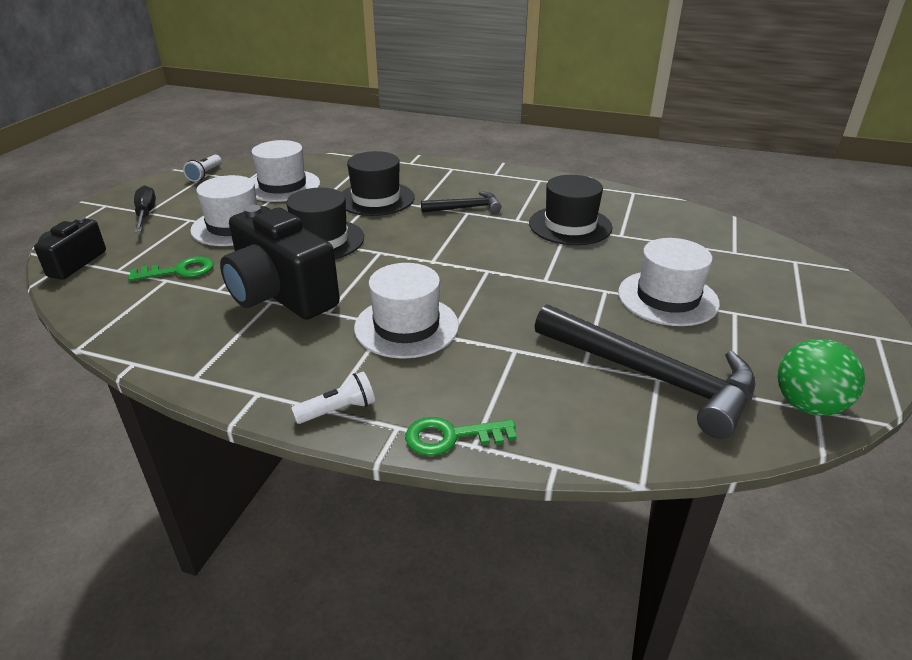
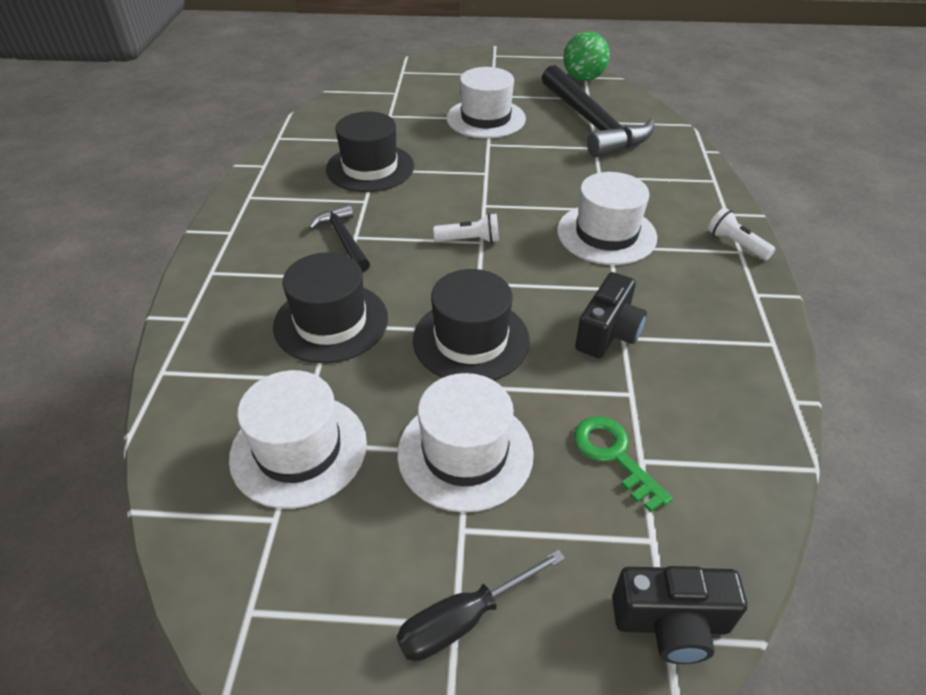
camera: 105 degrees left, 10 degrees up
(205, 174) = (253, 614): white flashlight -> white flashlight (469, 240)
(280, 295) = (608, 333): black camera -> black camera, size x0.55
(452, 437) = (715, 189): green key -> none
(651, 376) = (592, 123): black hammer -> black hammer turned 135 degrees clockwise

